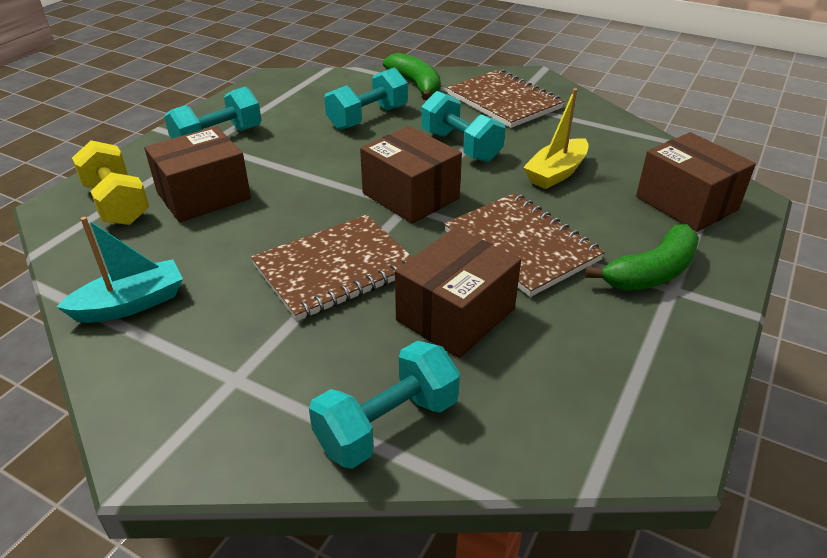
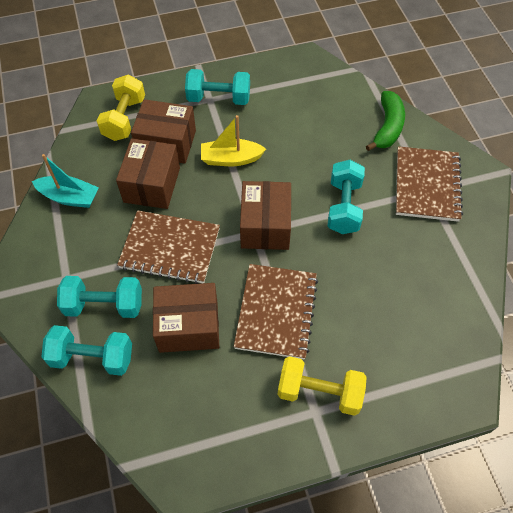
camera: 45 degrees right, 20 degrees up
(368, 118) = (319, 139): turquoise dumbbell -> turquoise dumbbell (104, 305)
(556, 173) = (371, 275): yellow boat -> yellow boat (231, 159)
(651, 273) = (319, 392): green banana -> yellow dumbbell
(686, 203) = (418, 366): brown box -> brown box (152, 185)

